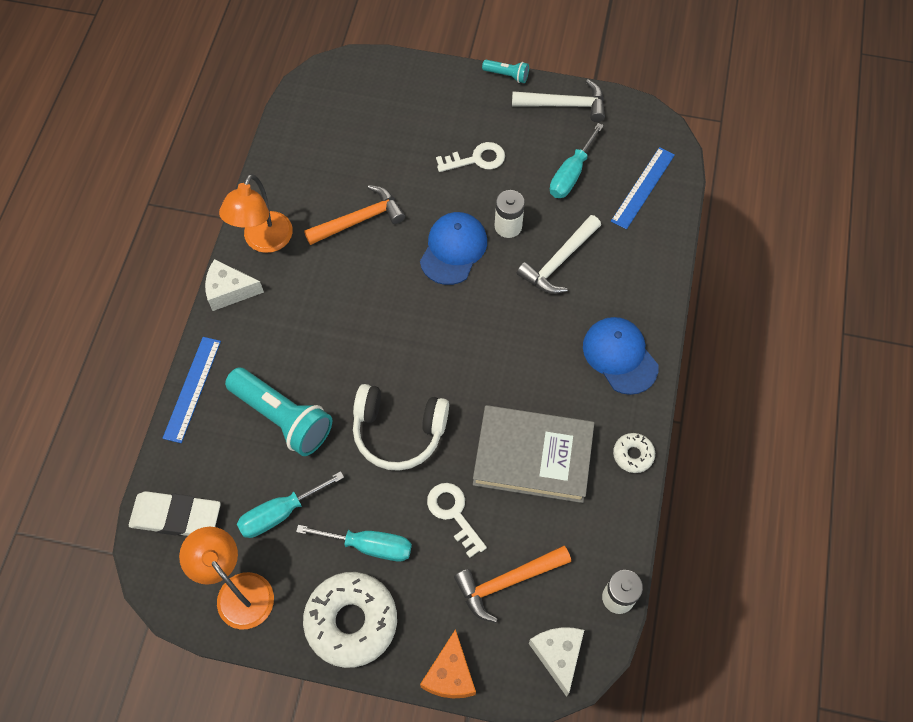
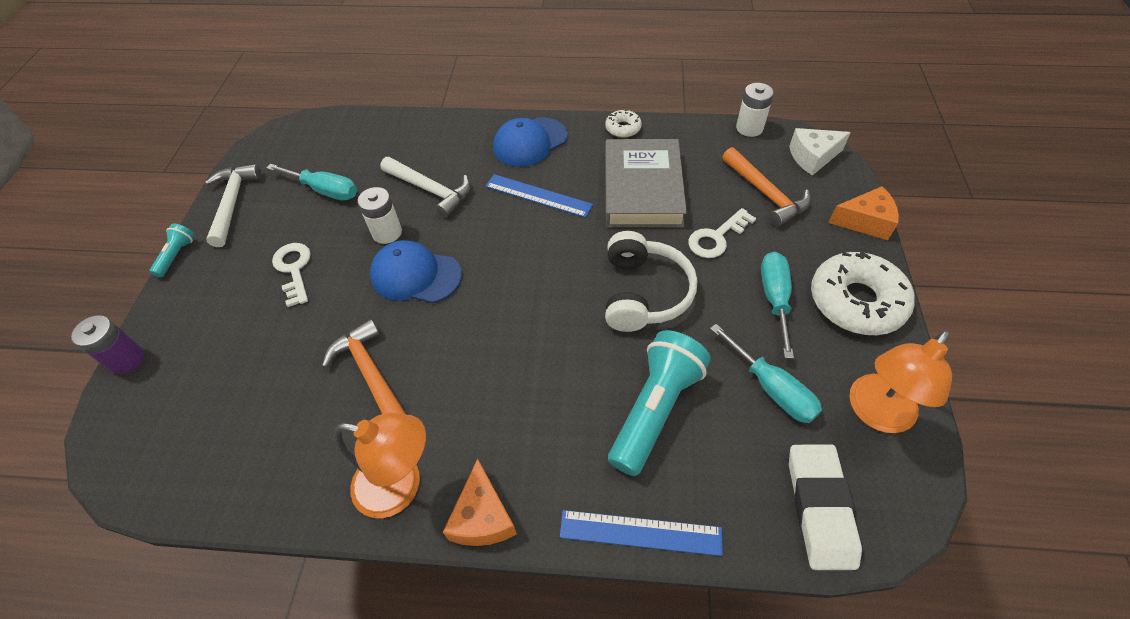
camera: 95 degrees left, 10 degrees down
(229, 291) = (482, 517): white cheese -> orange cheese
(407, 64) = (127, 360): none -> purple battery
(643, 188) = (347, 140): blue ruler -> blue ruler (538, 195)

